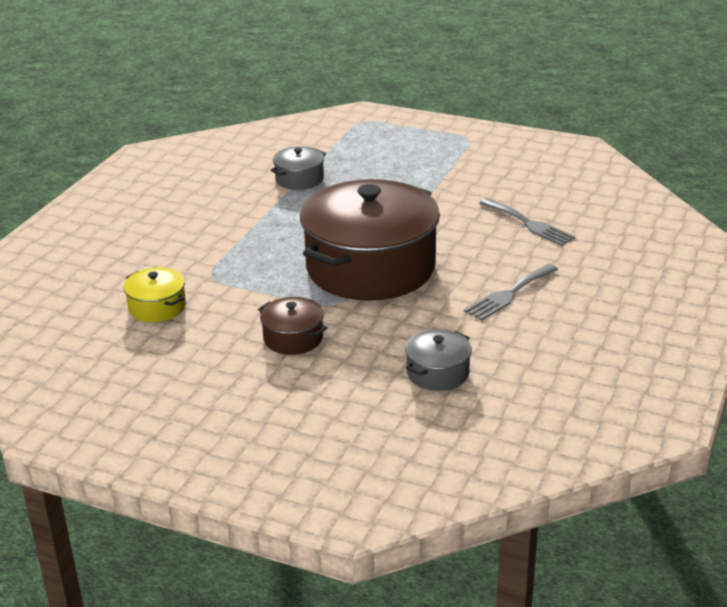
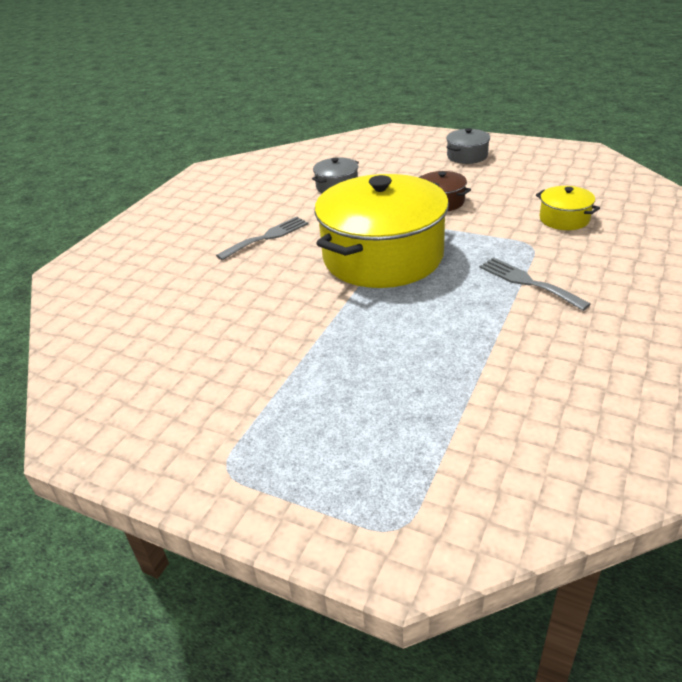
camera: 175 degrees left, 5 degrees up
(299, 179) = (480, 374): grey pot -> grey pot (467, 156)
(370, 268) = (383, 256): brown pot -> yellow pot
(529, 224) = (215, 306): grey fork -> grey fork (528, 282)

